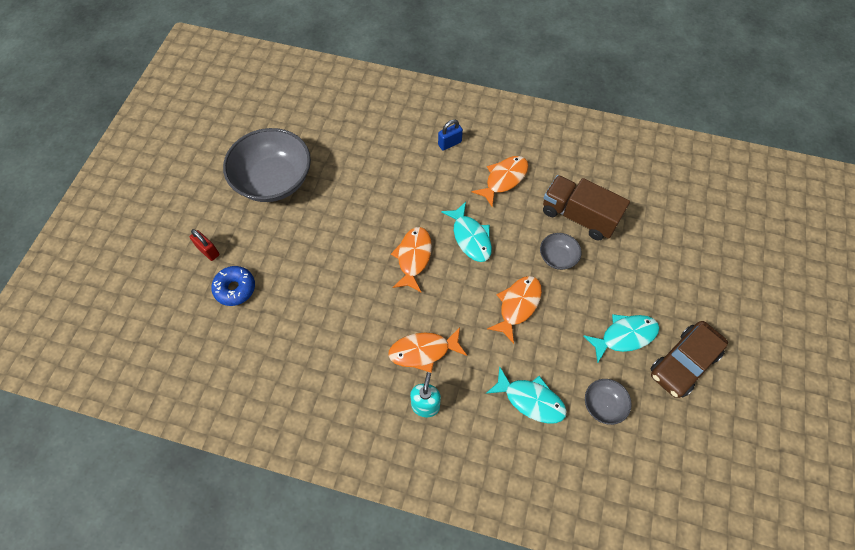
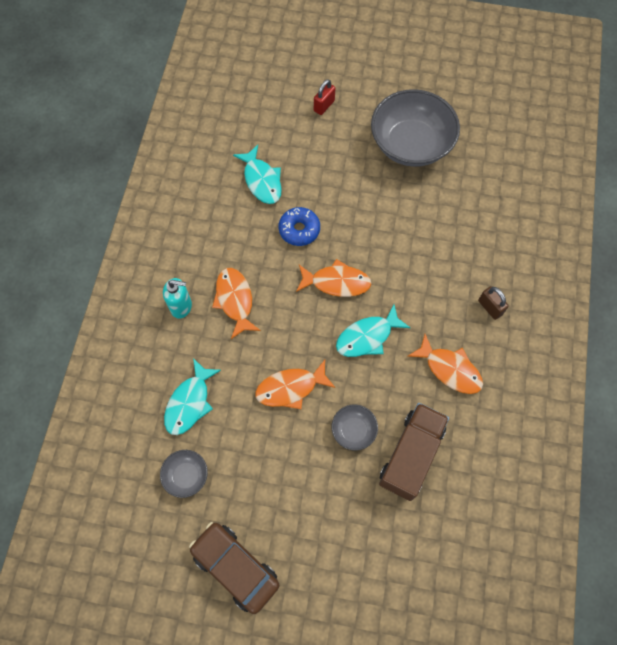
camera: 85 degrees right, 5 degrees up
(235, 288) = (287, 134): blue donut -> blue donut (299, 230)
(449, 143) = (490, 307): blue padlock -> brown padlock
(517, 305) = (290, 388): orange fish -> orange fish turned 135 degrees clockwise
(624, 336) = (263, 502): turquoise fish -> turquoise fish (261, 180)

